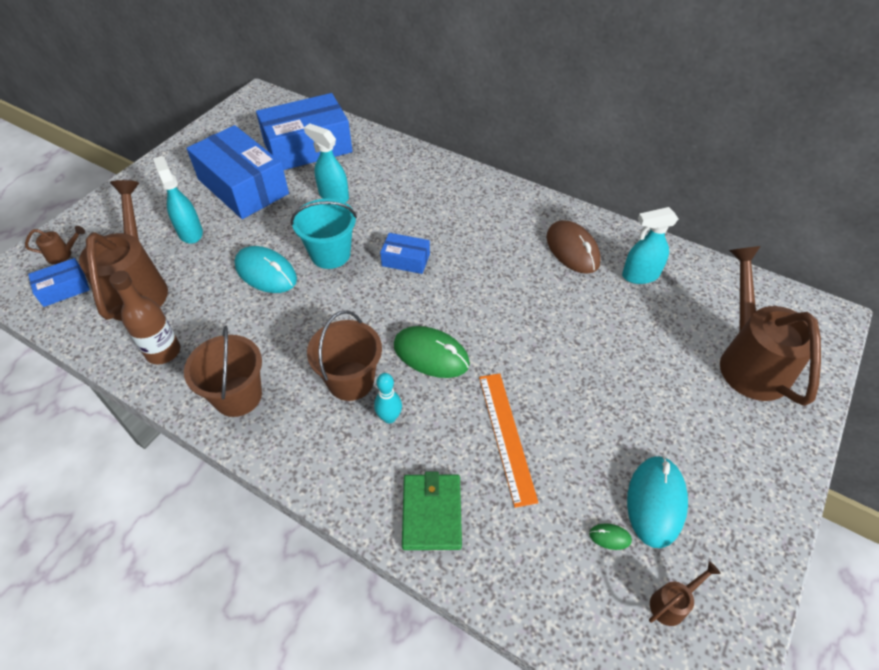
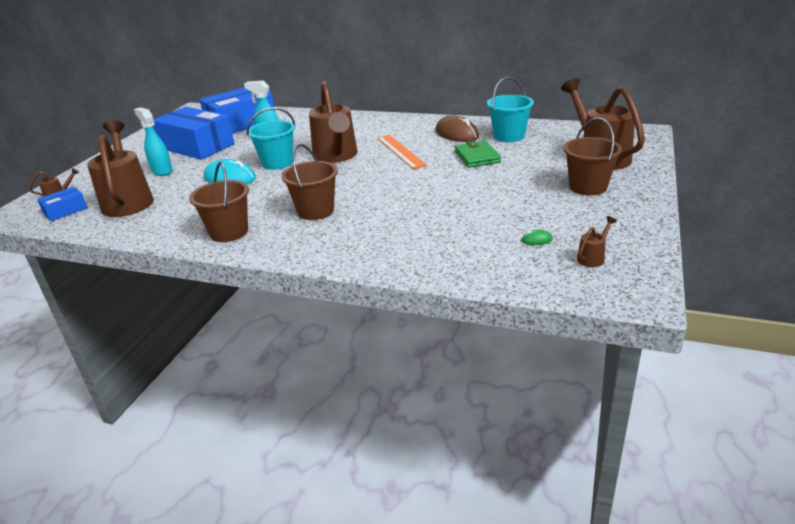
camera: 10 degrees left, 20 degrees down
(163, 351) = (160, 224): brown bottle -> none
(389, 417) = (352, 221): turquoise bowling pin -> none
(406, 260) = (336, 156): blue box -> brown watering can
(431, 355) = (372, 190): green mouse -> none
(431, 513) = (401, 254): green wallet -> green wallet (477, 157)
(506, 436) = (443, 213): orange ruler -> orange ruler (400, 151)
(640, 275) = (509, 136): turquoise spray bottle -> turquoise bucket
(656, 502) = (562, 220): turquoise mouse -> none
(712, 432) = (588, 187): none -> brown bucket

